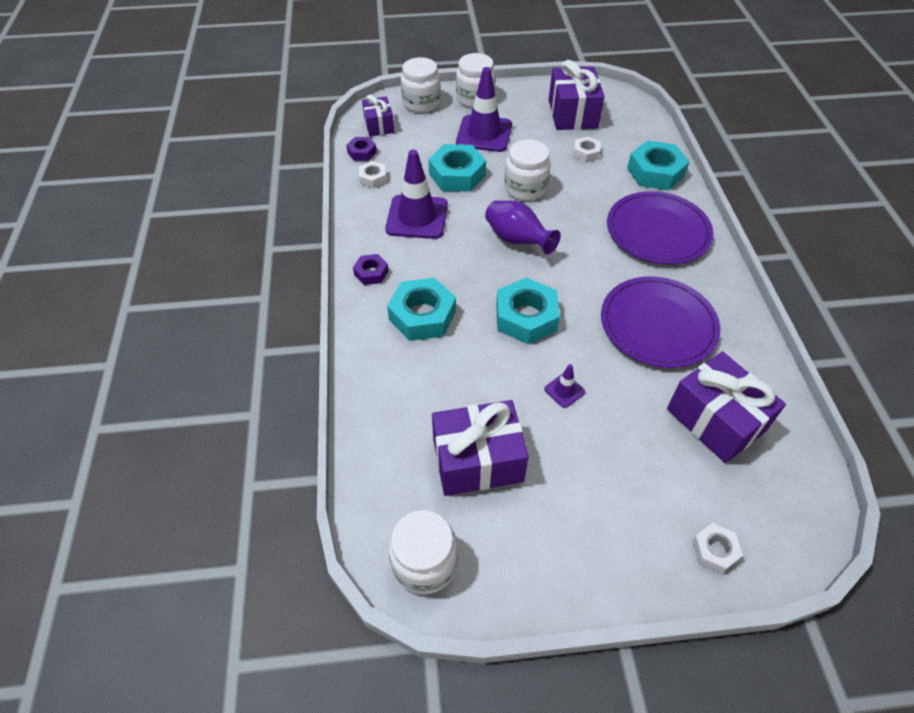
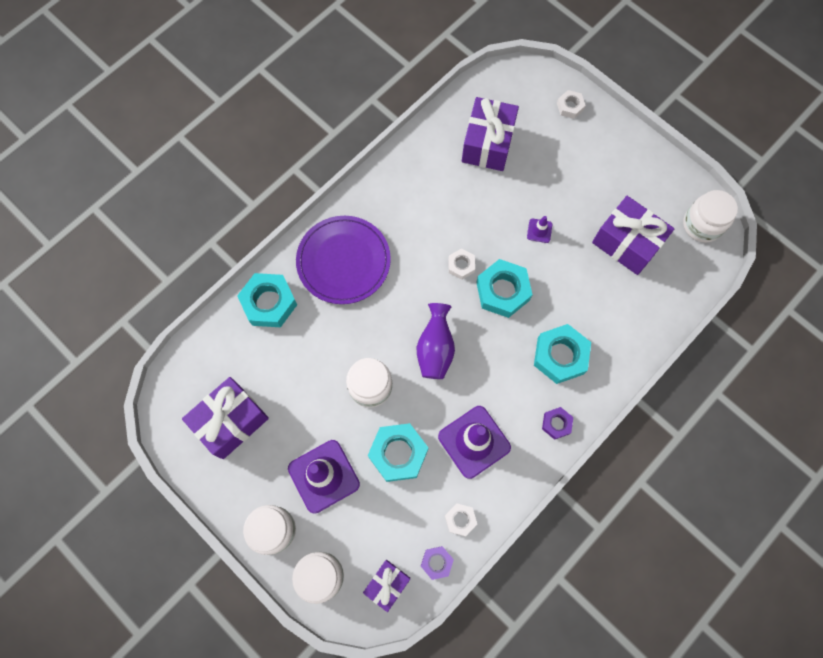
camera: 130 degrees left, 20 degrees up
(586, 153) = (284, 371): white nut -> white nut (461, 265)
(658, 324) = (439, 211): purple plate -> none

